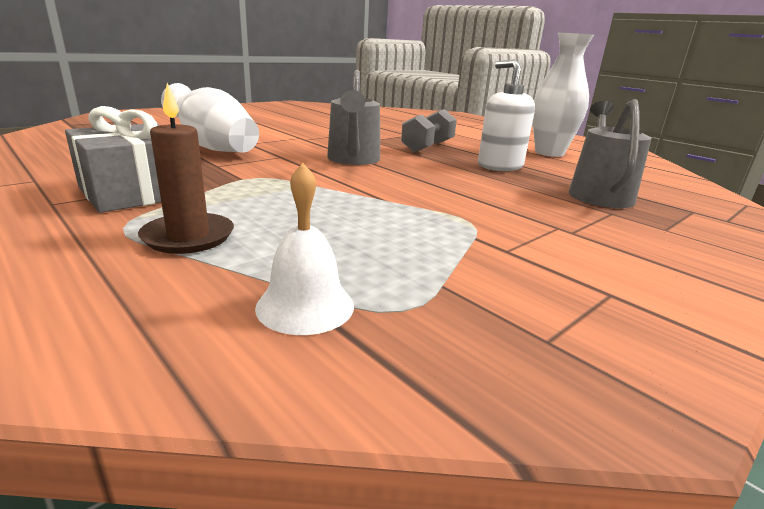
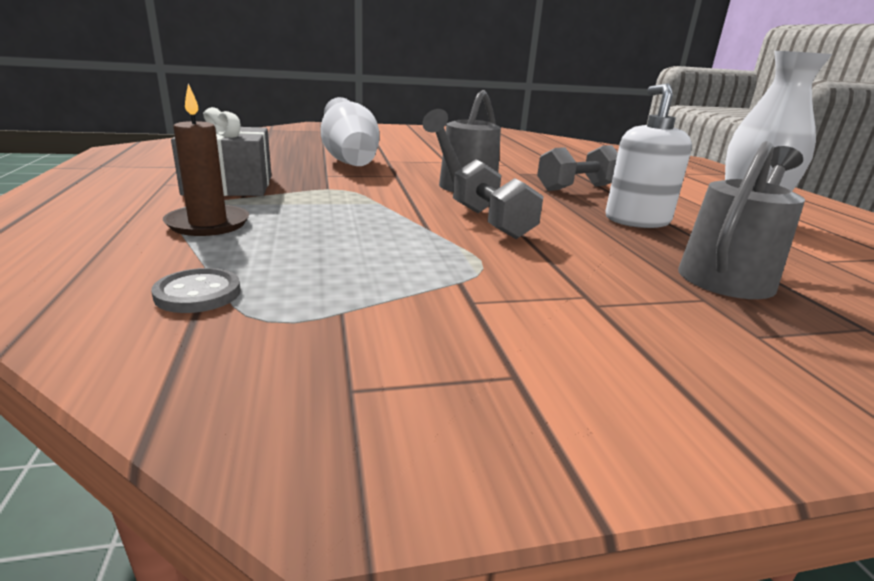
camera: 30 degrees right, 0 degrees up
(305, 306) = (198, 293): white bell -> grey button
(419, 185) = (492, 222): none -> grey dumbbell

